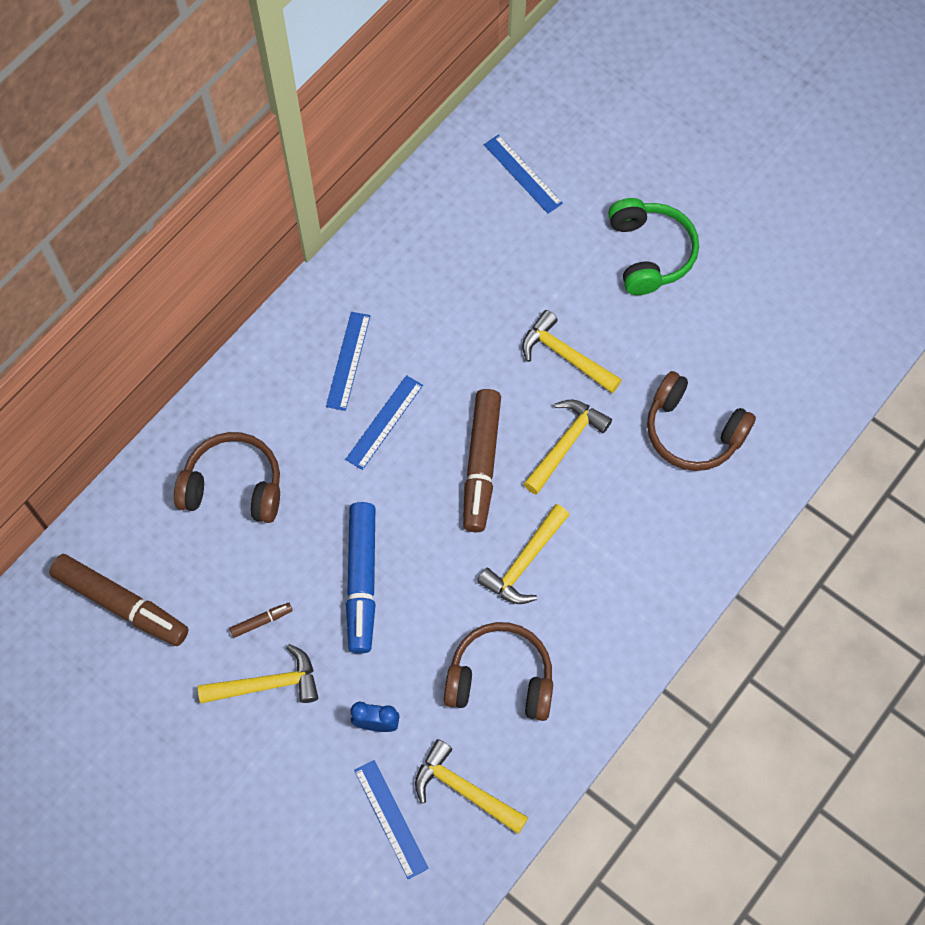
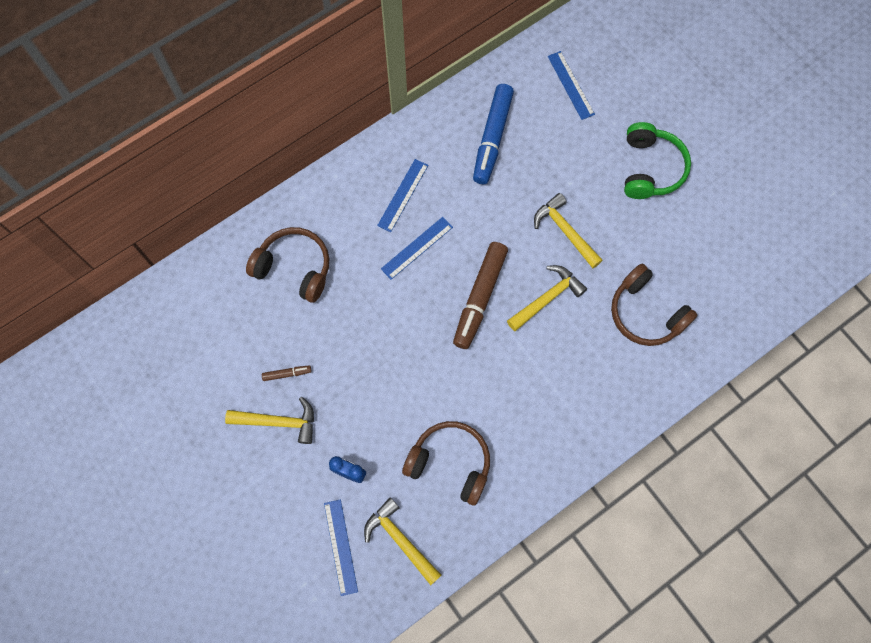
camera: 15 degrees right, 5 degrees up
(121, 603) = (190, 334): brown marker -> none
(362, 580) = (368, 362): blue marker -> blue marker (492, 138)
(524, 562) = (492, 380): yellow hammer -> none

